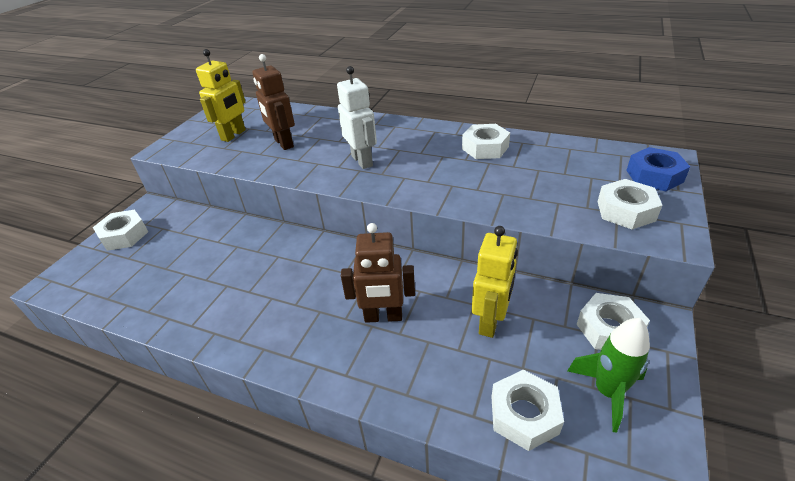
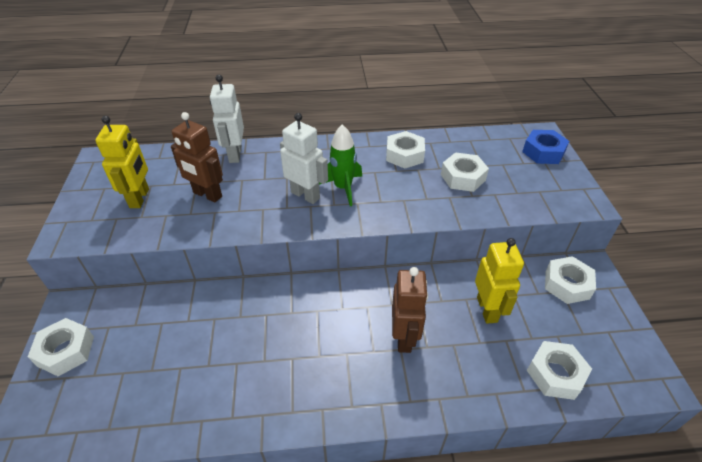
camera: 30 degrees left, 5 degrees up
(330, 119) = (235, 154): none -> white robot
(383, 317) = (404, 337): brown robot -> brown robot turned 60 degrees counterclockwise
(607, 392) = (593, 333): green rocket -> green rocket (343, 188)
(625, 211) = (544, 188): white nut -> white nut (463, 177)

